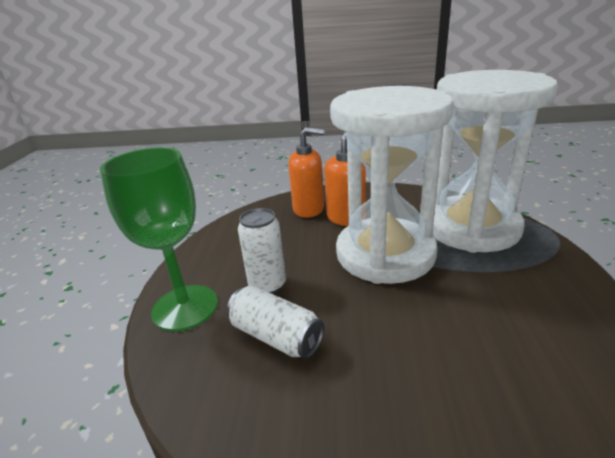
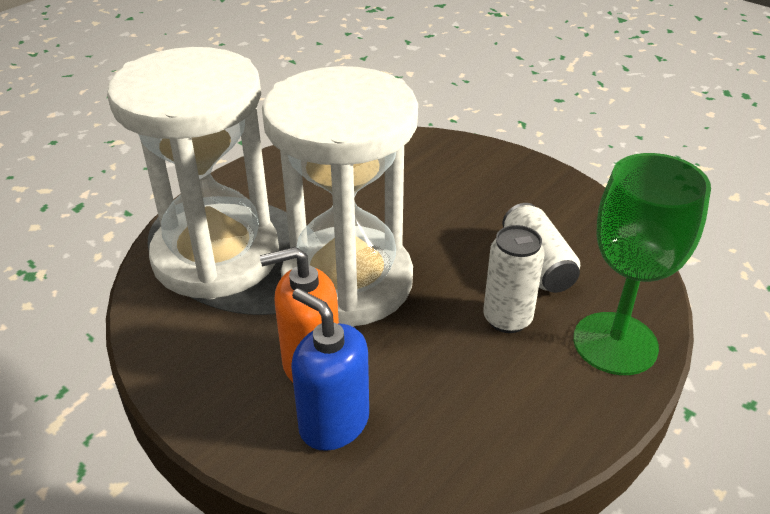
camera: 145 degrees left, 10 degrees up
(309, 209) = (333, 423): orange soap dispenser -> blue soap dispenser

